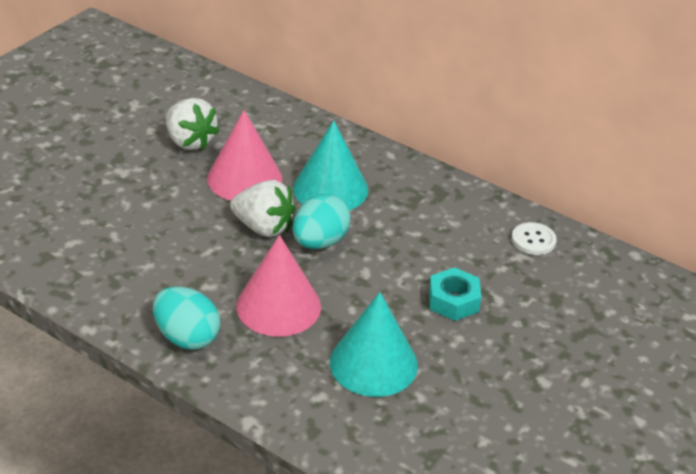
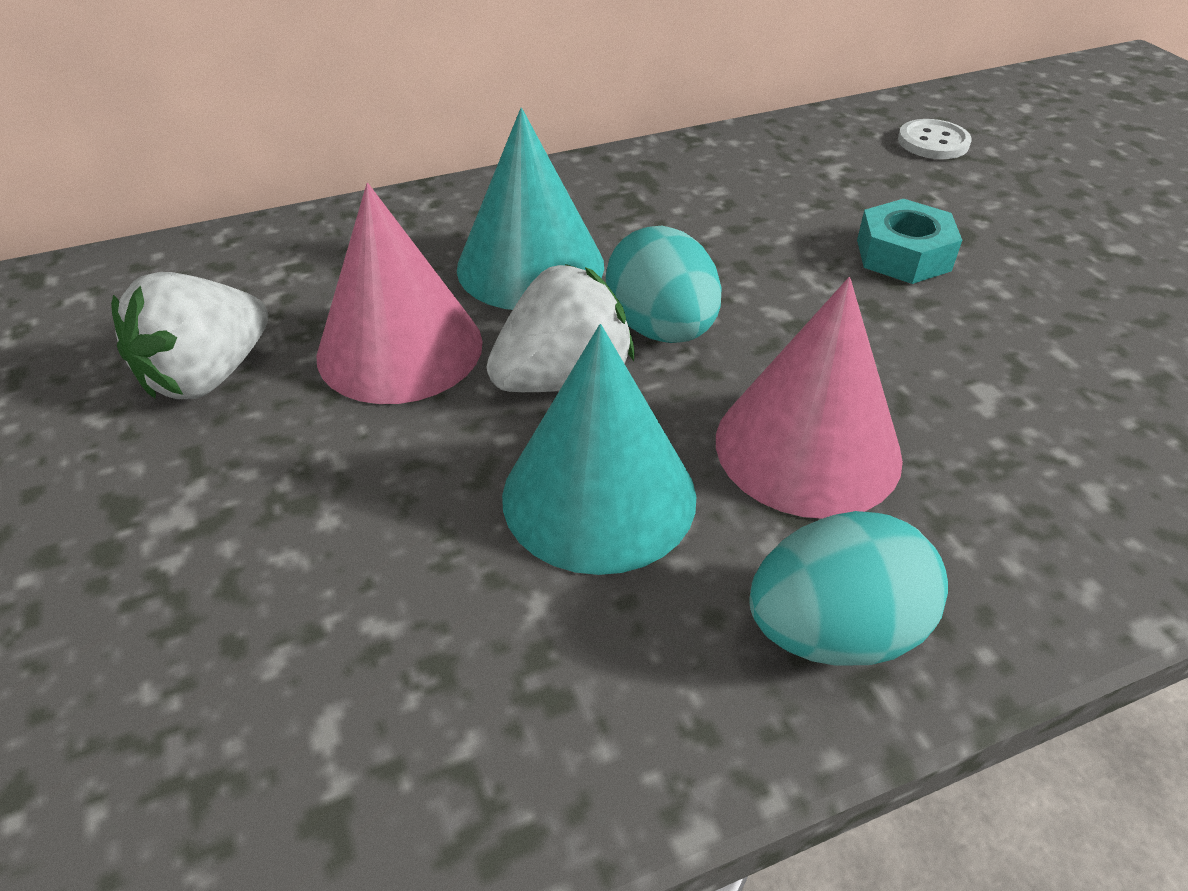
camera: 55 degrees left, 5 degrees up
(190, 142) = (208, 376): white strawberry -> white strawberry turned 135 degrees clockwise
(373, 363) = (1026, 391): turquoise cone -> turquoise cone (599, 495)
(533, 240) = (808, 147): white button -> white button (933, 142)

